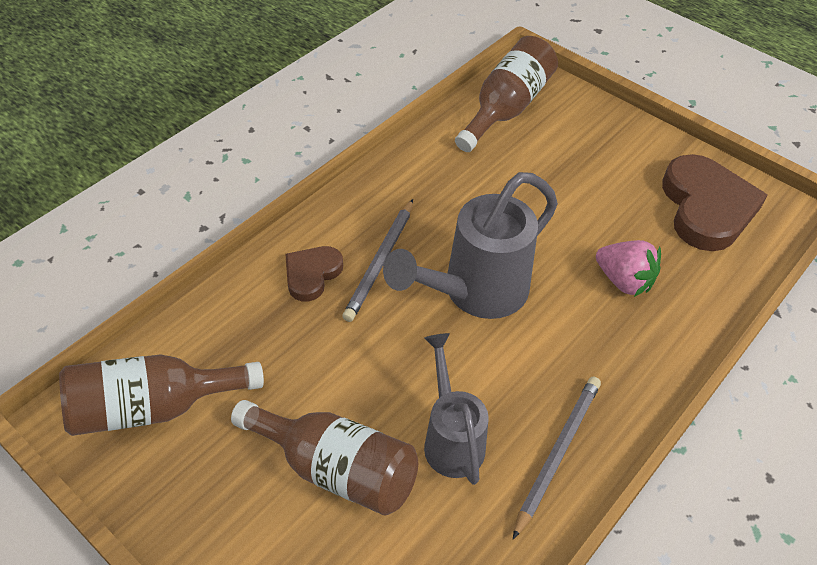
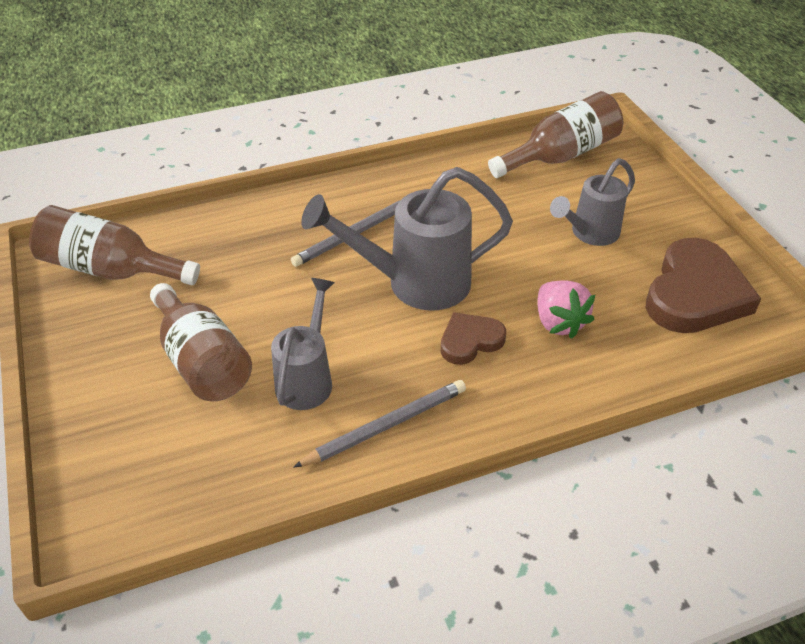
camera: 30 degrees right, 5 degrees down
(312, 274) = (294, 224): brown heart -> brown heart (470, 341)
(585, 181) = (589, 234): none -> grey watering can

